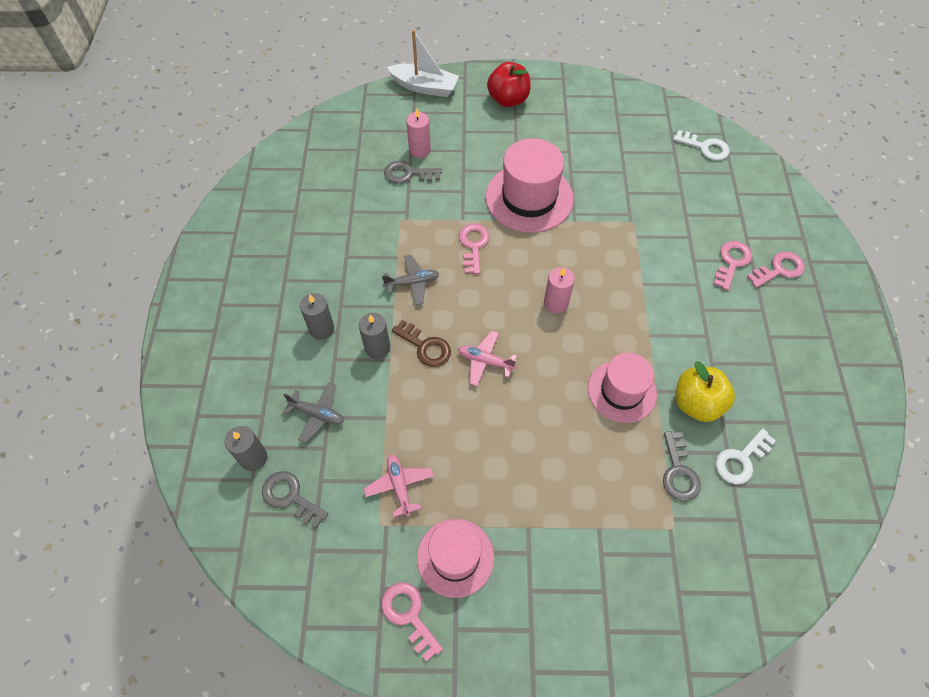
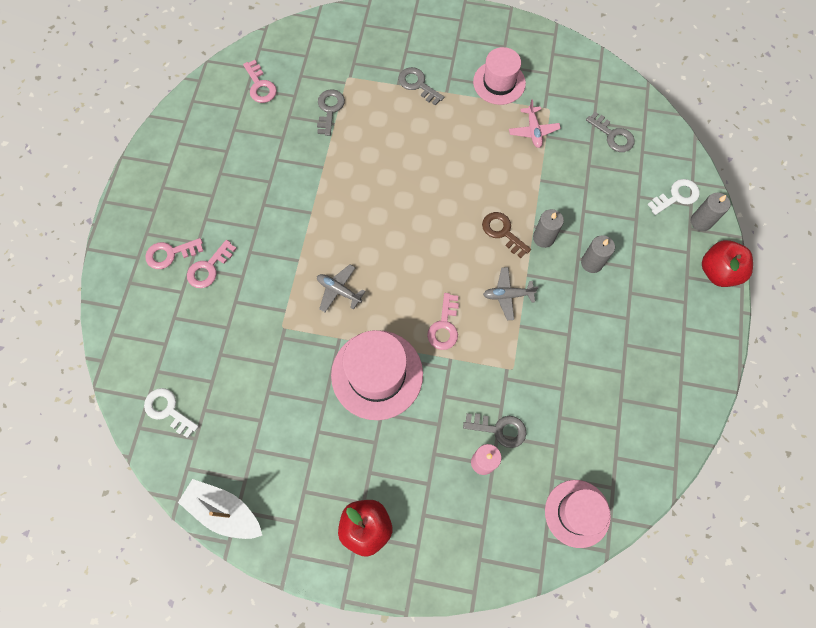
camera: 170 degrees left, 10 degrees up
(178, 341) = (718, 272): none -> red apple
(253, 458) = (642, 166): grey candle -> grey candle (701, 221)
(317, 414) = (594, 190): grey plane -> grey plane (339, 290)
(409, 615) = (533, 57): pink key -> pink key (260, 86)
(424, 87) = (465, 570): white boat -> white boat (224, 511)
(485, 361) = (454, 212): pink plane -> none
(556, 303) = (382, 254): pink candle -> none
(571, 533) = (417, 84): none -> grey key
(622, 391) = (350, 171): pink hat -> pink hat (577, 513)
(696, 403) = (296, 153): yellow apple -> none
(740, 460) = (282, 110): white key -> white key (677, 196)

